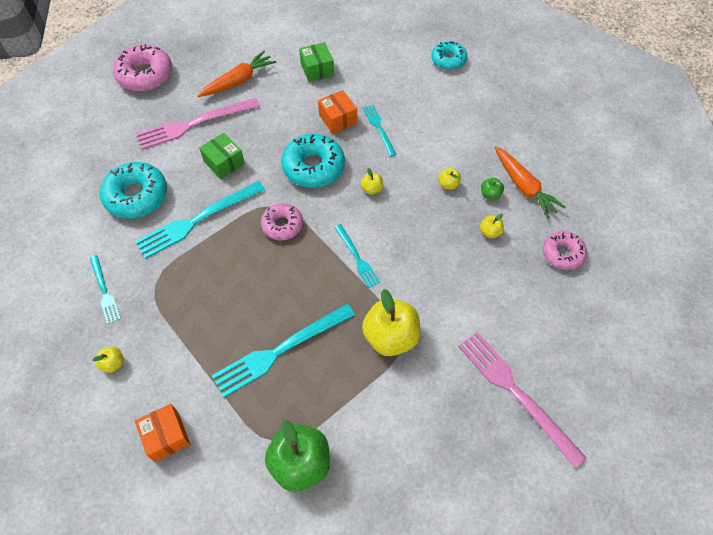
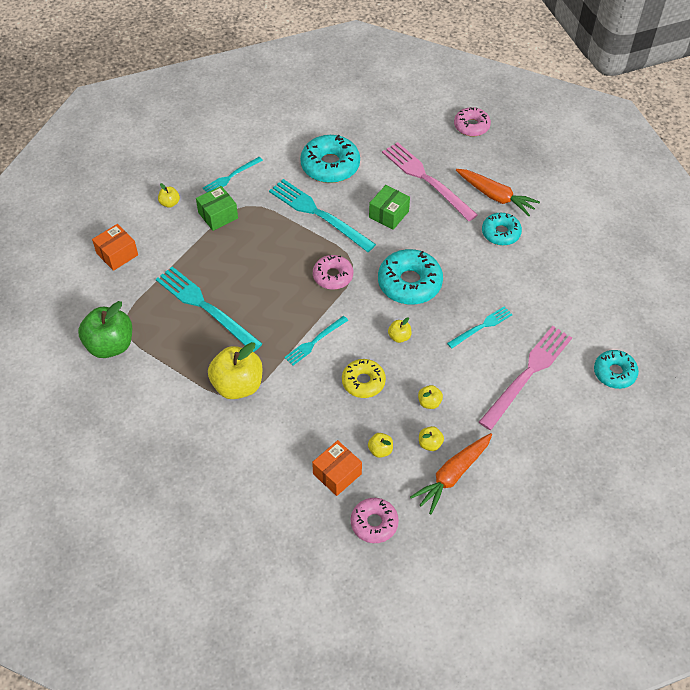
camera: 75 degrees right, 5 degrees down
(145, 75) = (471, 126): pink donut -> pink donut, size x0.63
(282, 89) = (500, 233): none -> turquoise donut
(317, 70) = (541, 255): green box -> green box (218, 215)
(338, 119) = (479, 289): orange box -> orange box (337, 474)
(414, 228) = (363, 382): none -> yellow donut
(490, 194) = (430, 444): green apple -> yellow apple
(516, 393) = (204, 497): pink fork -> pink fork (527, 374)

